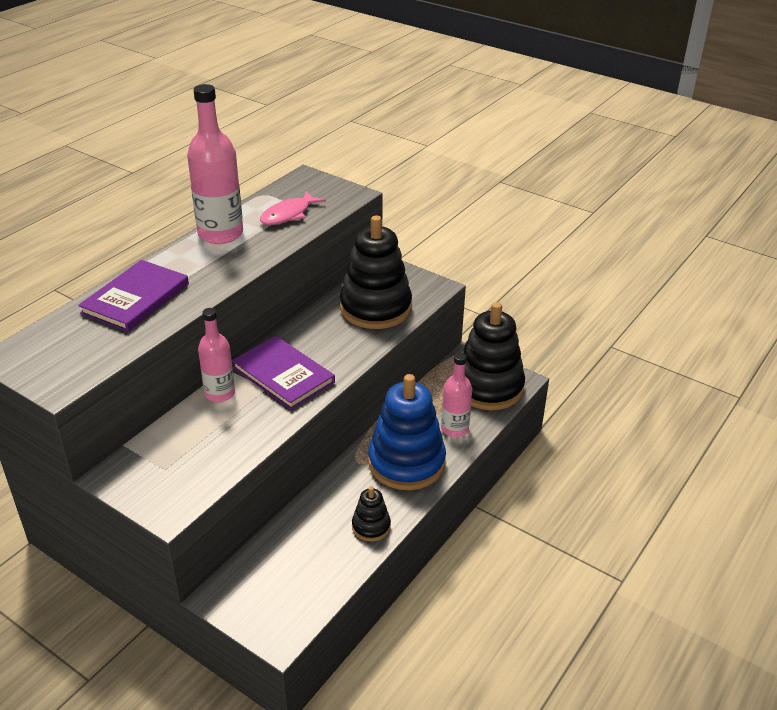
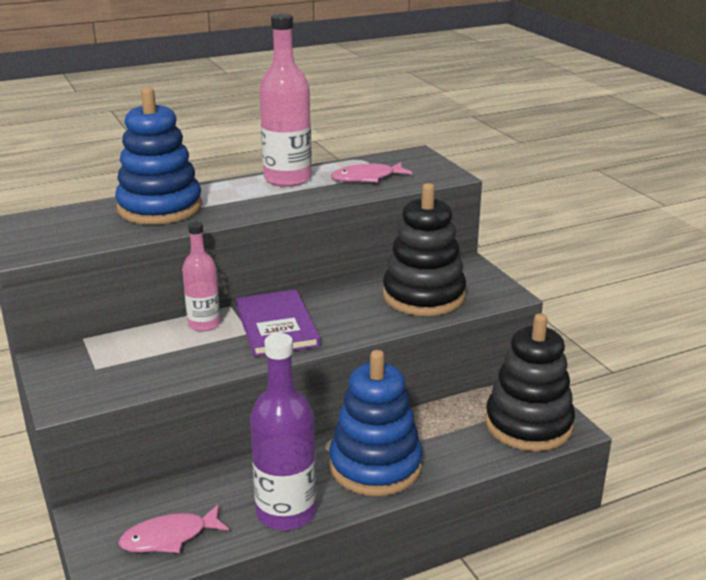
camera: 30 degrees right, 10 degrees down
(135, 298) = (160, 208): purple book -> blue stacking toy
(299, 584) = (169, 537): none -> pink fish
(371, 526) = (286, 512): black stacking toy -> purple bottle
(454, 429) = (456, 452): pink bottle -> none

